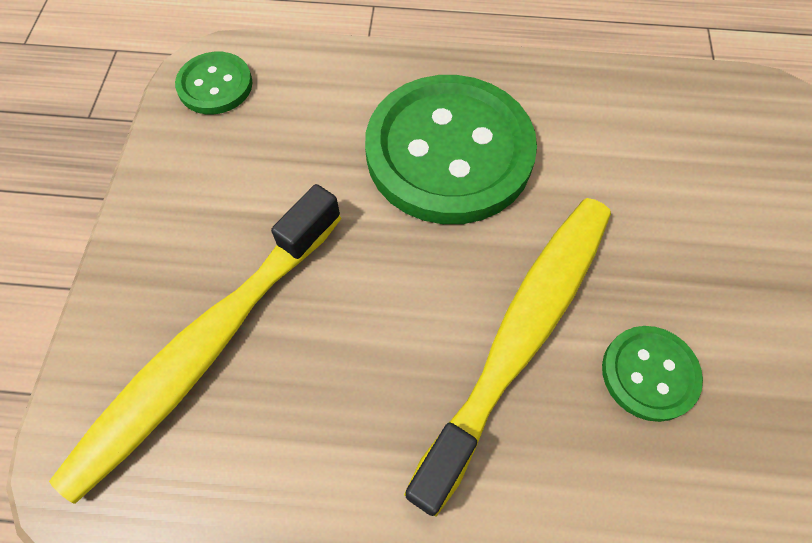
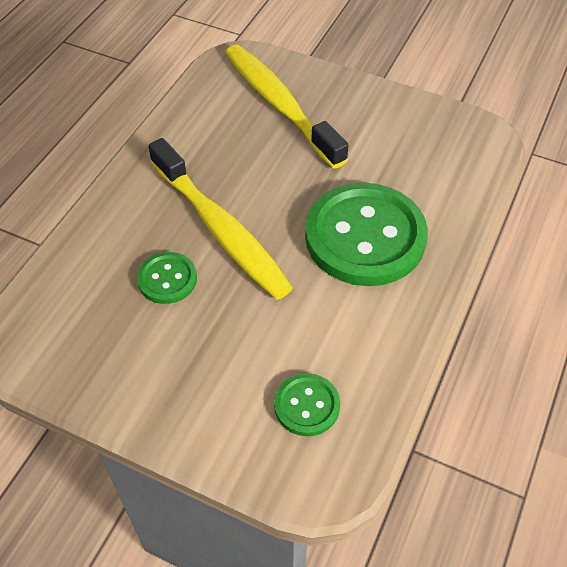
camera: 110 degrees right, 10 degrees down
(215, 85) = (465, 134): green button -> green button (307, 406)

